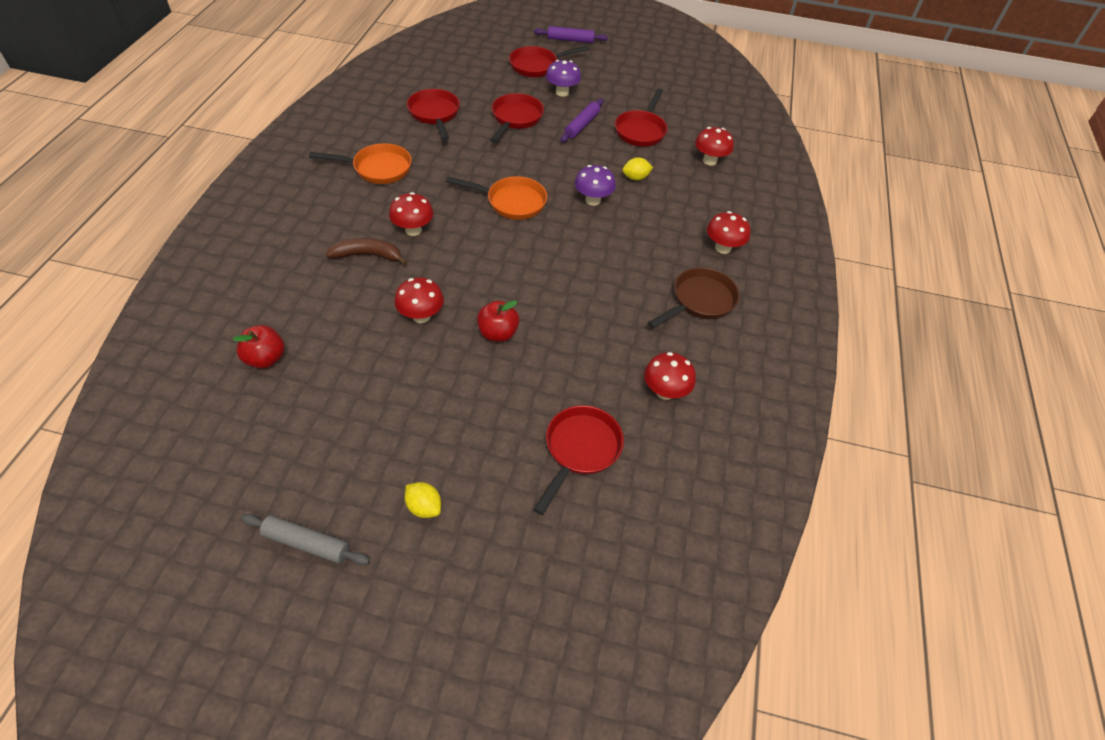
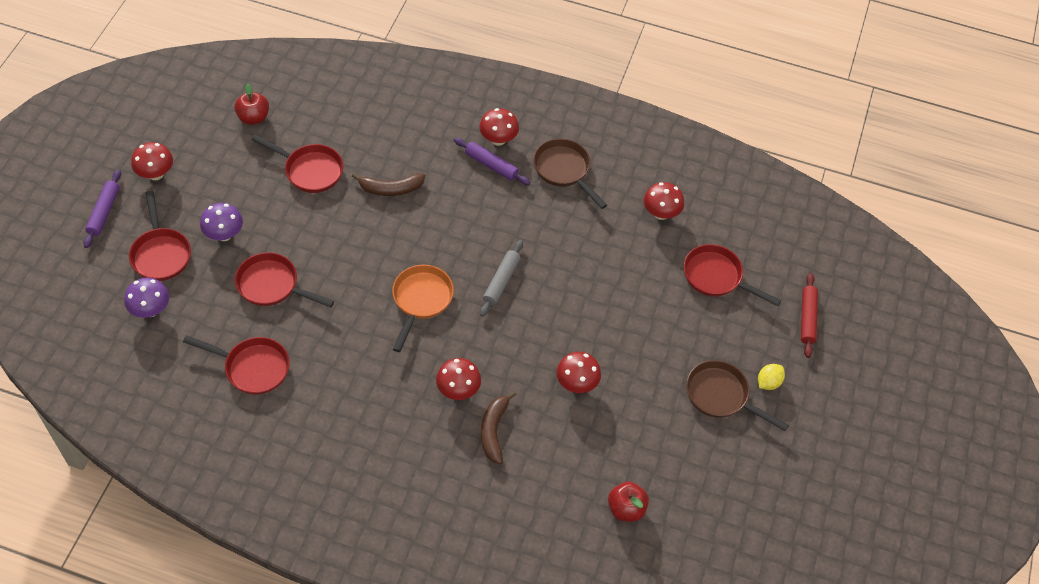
camera: 85 degrees left, 5 degrees up
(307, 543) = (801, 459): grey rolling pin -> grey rolling pin (501, 281)
(378, 168) = (352, 425): orange pan -> none
(404, 452) = (721, 396): none -> brown pan
(434, 114) = (252, 368): red pan -> red pan turned 150 degrees counterclockwise
(498, 333) = (598, 324): red apple -> red apple (253, 118)
(529, 562) = (807, 318): none -> red rolling pin
(582, 125) = (293, 223): purple rolling pin -> purple rolling pin (491, 165)
(593, 200) = (423, 230): purple mushroom -> purple mushroom (151, 310)
(635, 178) = (391, 189): yellow lemon -> brown banana
(709, 161) = (369, 122): red mushroom -> red mushroom (156, 174)

